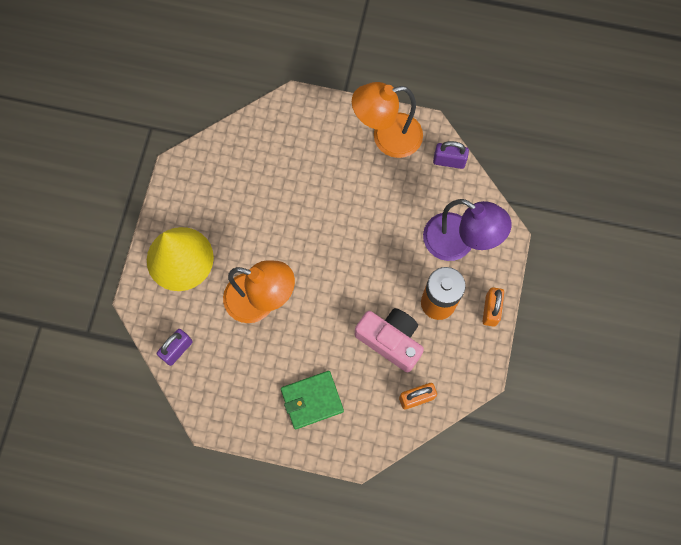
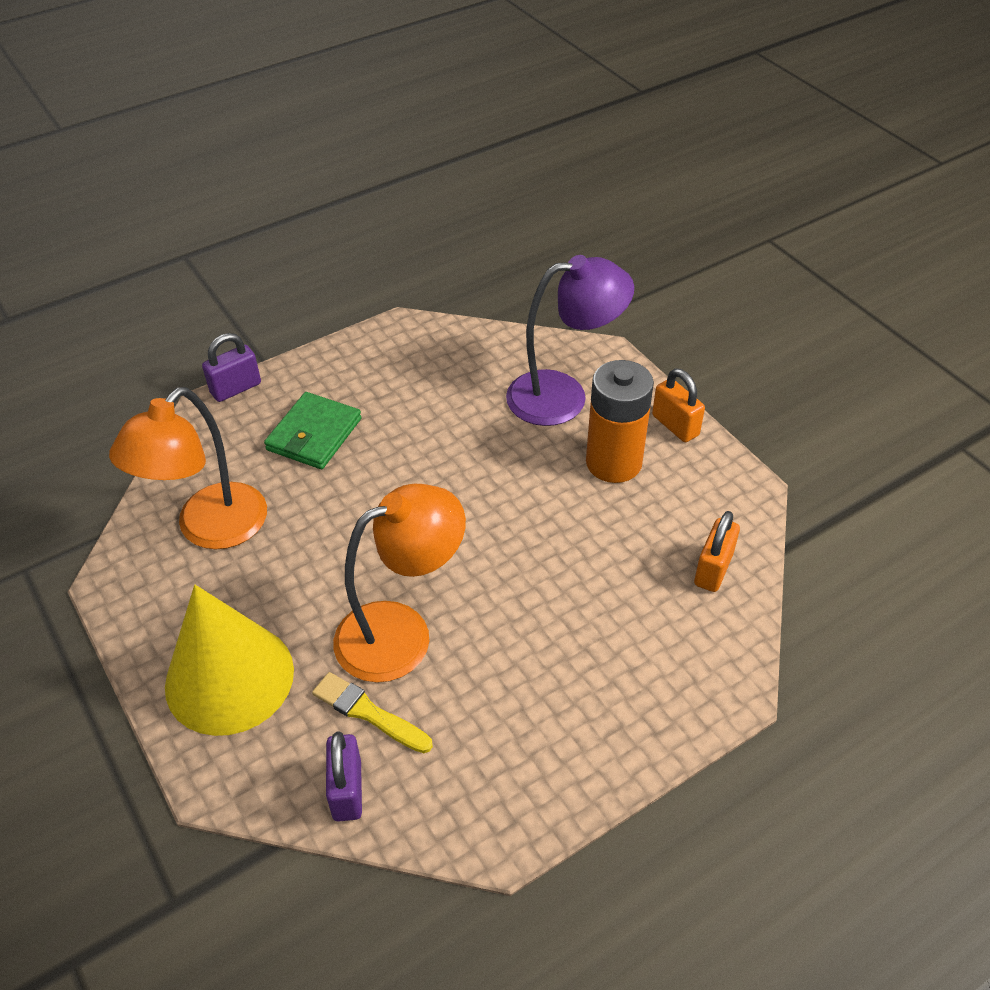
camera: 45 degrees left, 25 degrees down
(214, 325) = (368, 712): none -> yellow brush
(312, 400) = (600, 682): green wallet -> green wallet (314, 434)
(387, 138) = (366, 365): orange lamp -> orange lamp (210, 529)
(390, 340) = (610, 539): pink camera -> none
(449, 161) = (461, 338): purple padlock -> purple padlock (236, 388)

